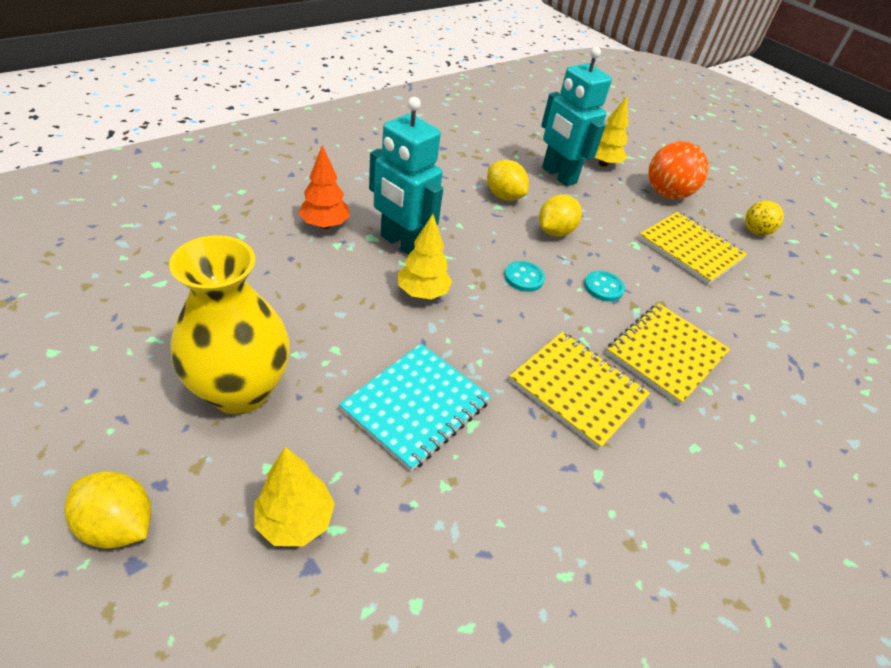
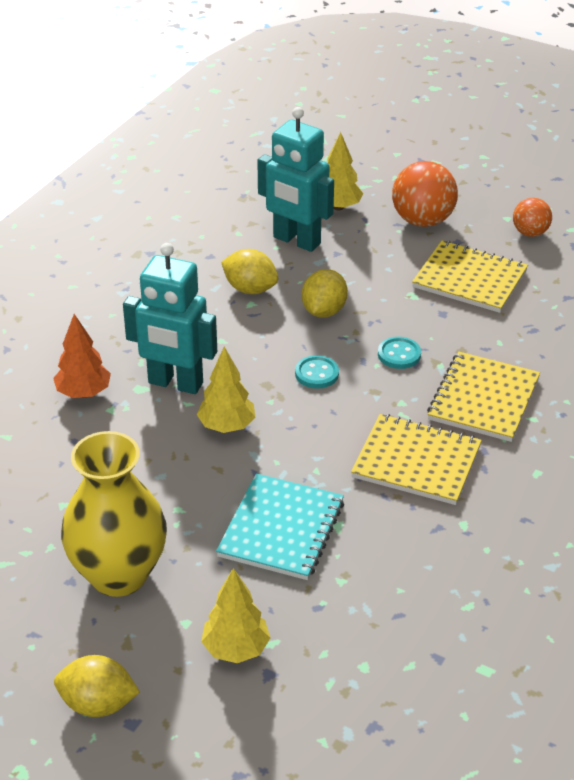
camera: 15 degrees left, 5 degrees down
(755, 231) = (530, 233): yellow ball -> orange ball

